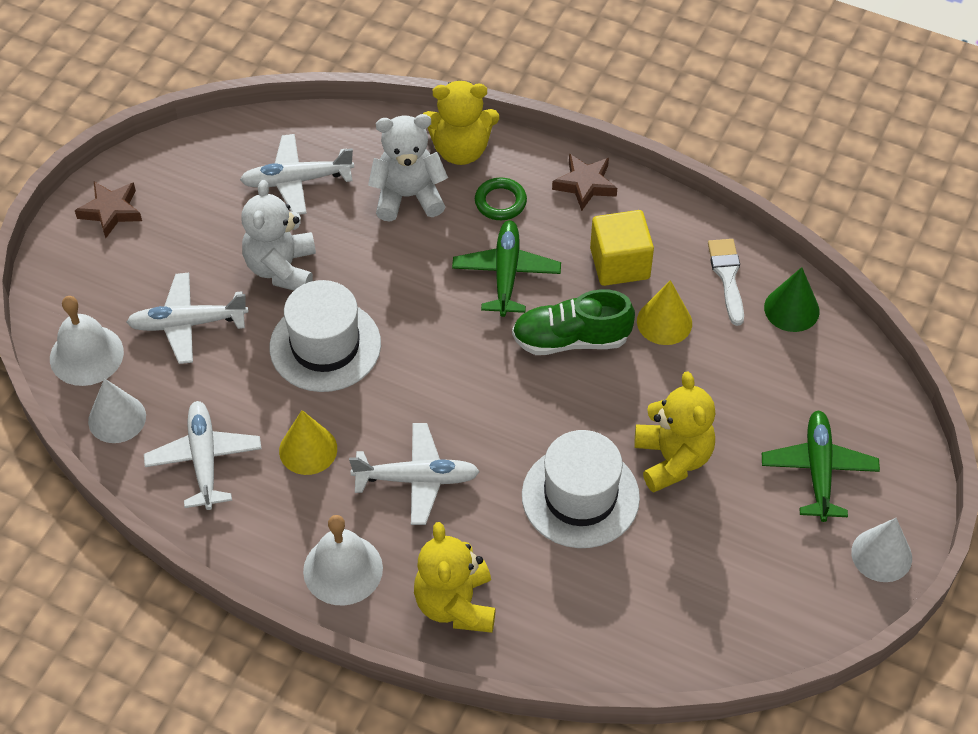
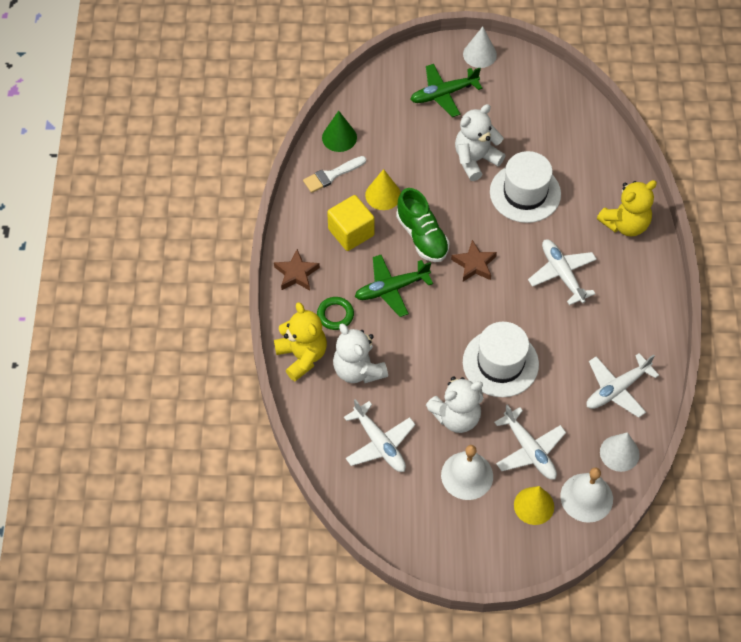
camera: 115 degrees left, 5 degrees up
(111, 211) = (467, 549): brown star -> brown star (474, 264)
(308, 449) = (577, 338): yellow cone -> yellow cone (534, 505)
(343, 569) = (639, 285): white bell -> white bell (467, 475)
(672, 459) = (475, 160): yellow teddy bear -> white teddy bear

